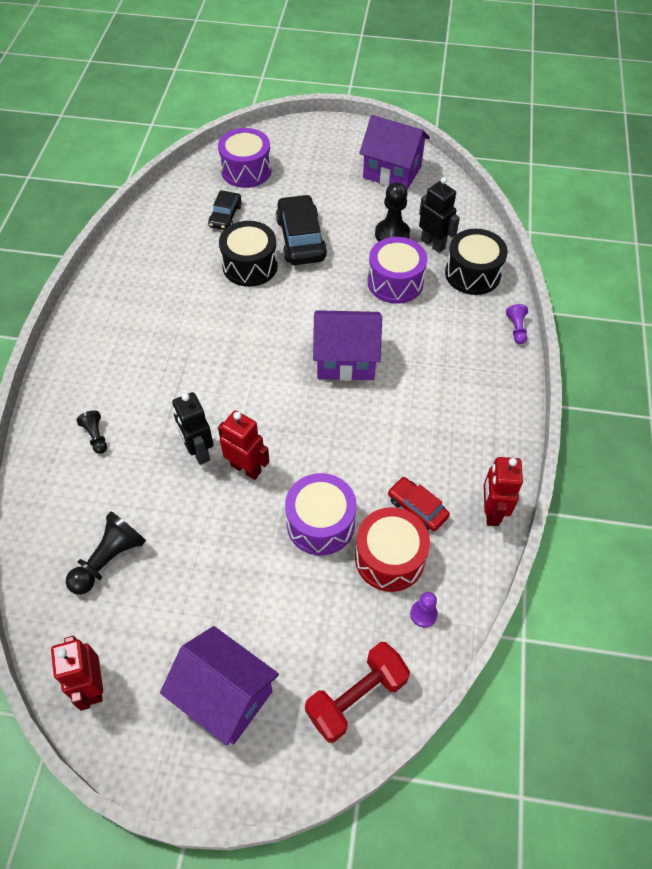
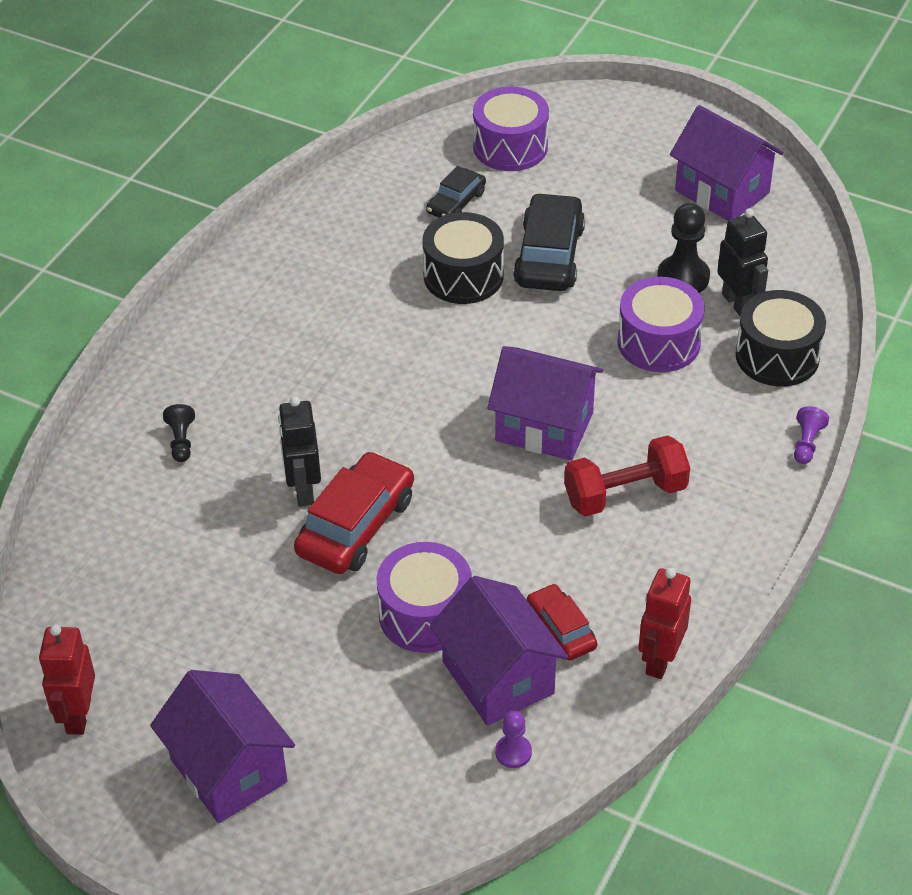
camera: 20 degrees right, 10 degrees down
(109, 559) = (146, 586): black pawn -> none
(246, 468) = (356, 526): red robot -> red car
(356, 697) = (387, 818): red dumbbell -> red dumbbell (625, 494)
(389, 558) = (498, 678): red drum -> purple house

